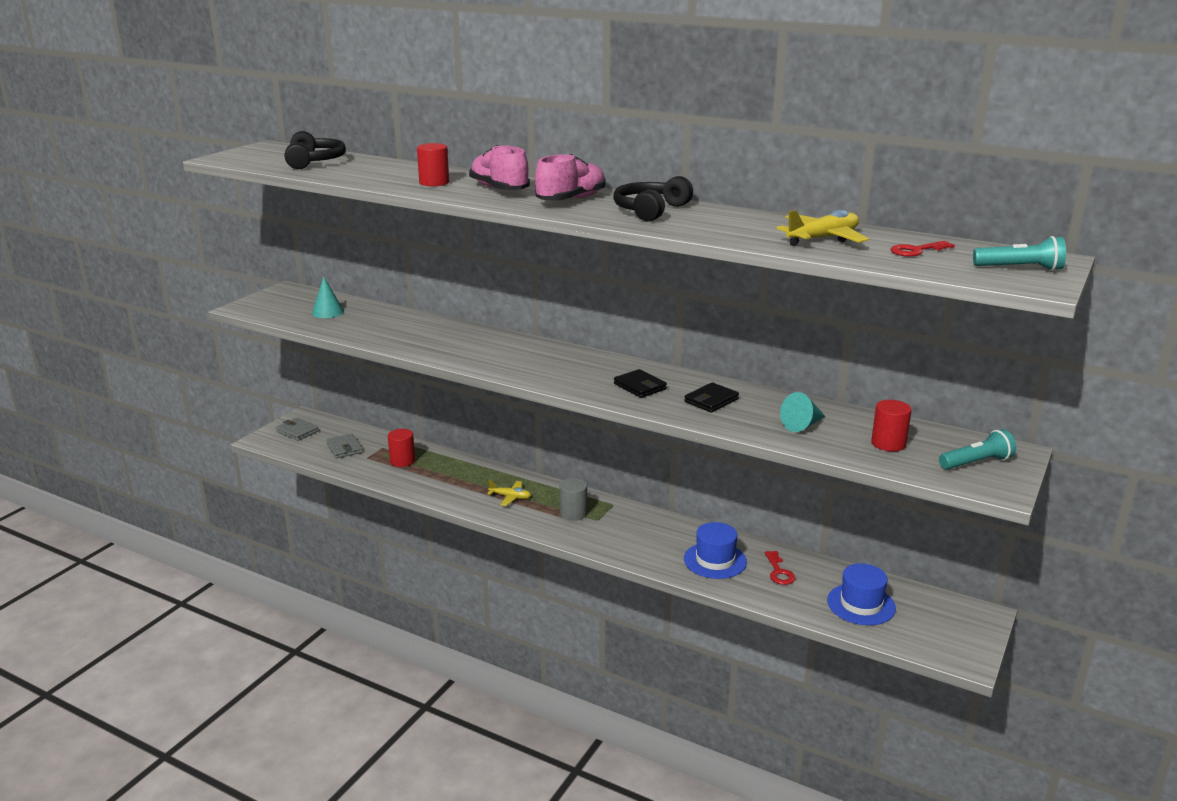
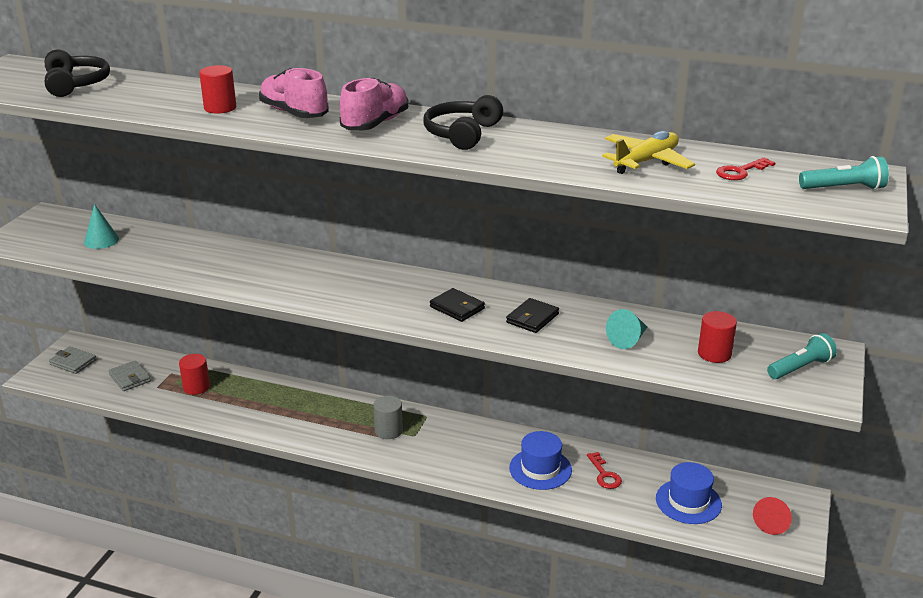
camera: 10 degrees left, 5 degrees up
(510, 497) = (320, 418): yellow plane -> none
(947, 632) = (772, 522): none -> red cone

